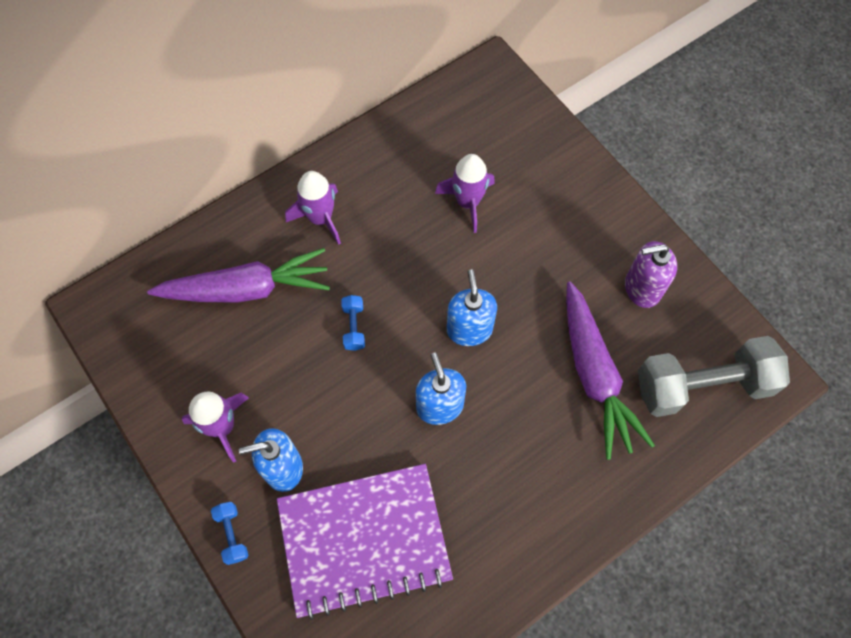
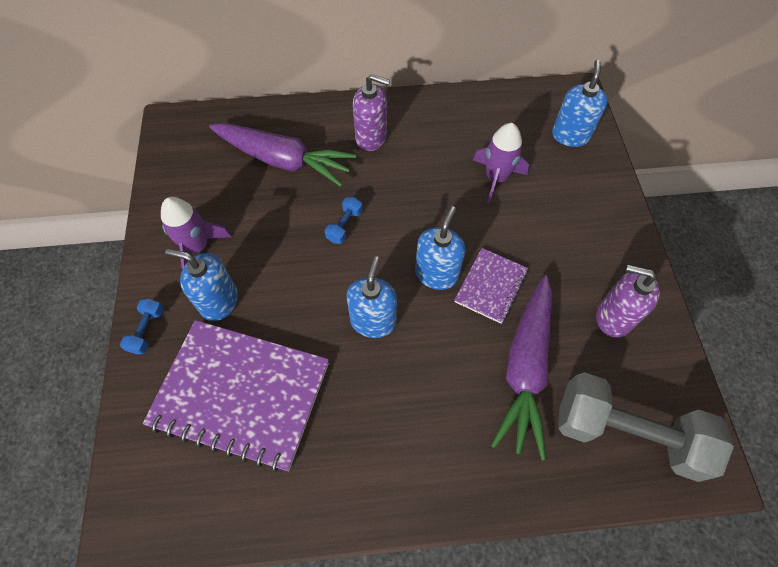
camera: 30 degrees right, 5 degrees down
(320, 218) = (371, 138): purple rocket -> purple soap dispenser
(511, 120) = (570, 135): none -> blue soap dispenser
(524, 315) = (490, 286): none -> purple notebook

